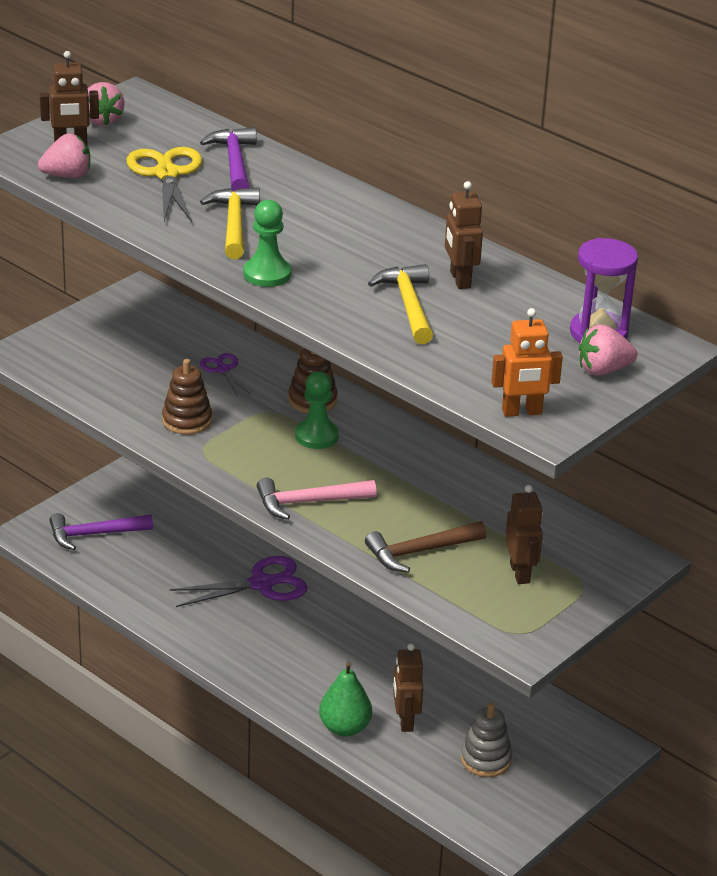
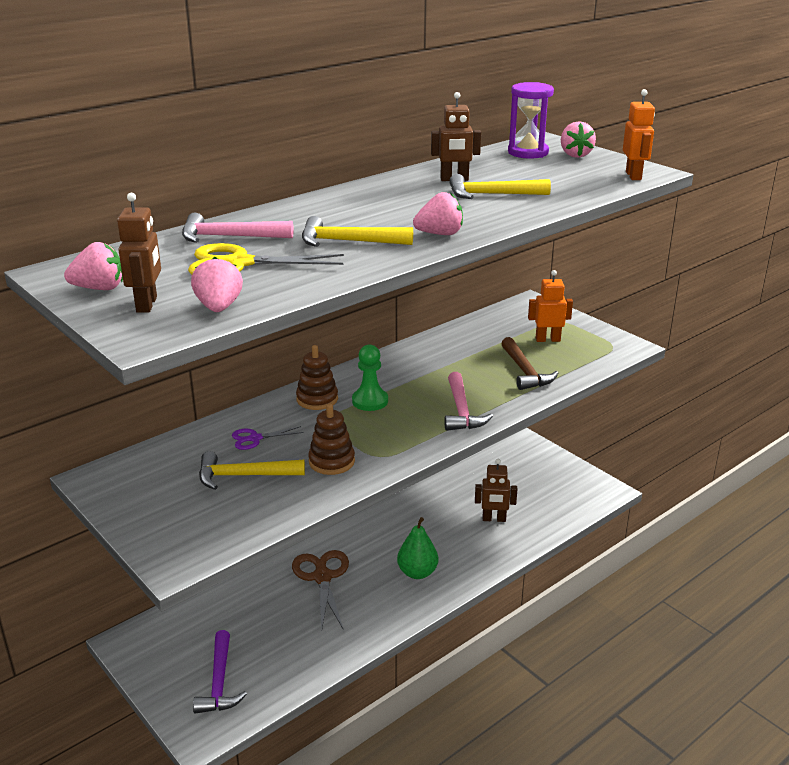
camera: 80 degrees left, 5 degrees down
(154, 371) = (244, 476): none -> yellow hammer
(234, 162) = (229, 237): purple hammer -> pink hammer
(261, 584) = (322, 577): purple scissors -> brown scissors
(267, 274) = (440, 234): green pawn -> pink strawberry
(344, 728) = (501, 548): green pear -> green pear (417, 572)
(486, 760) = (533, 489): grey stacking toy -> none
(520, 573) = (547, 339): brown robot -> orange robot

